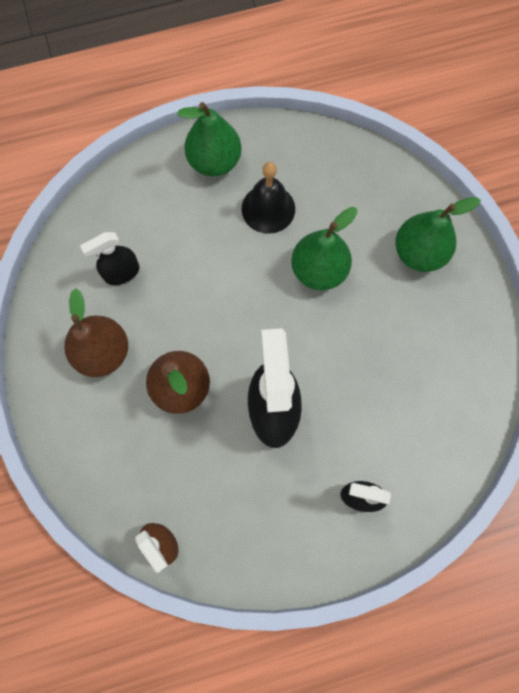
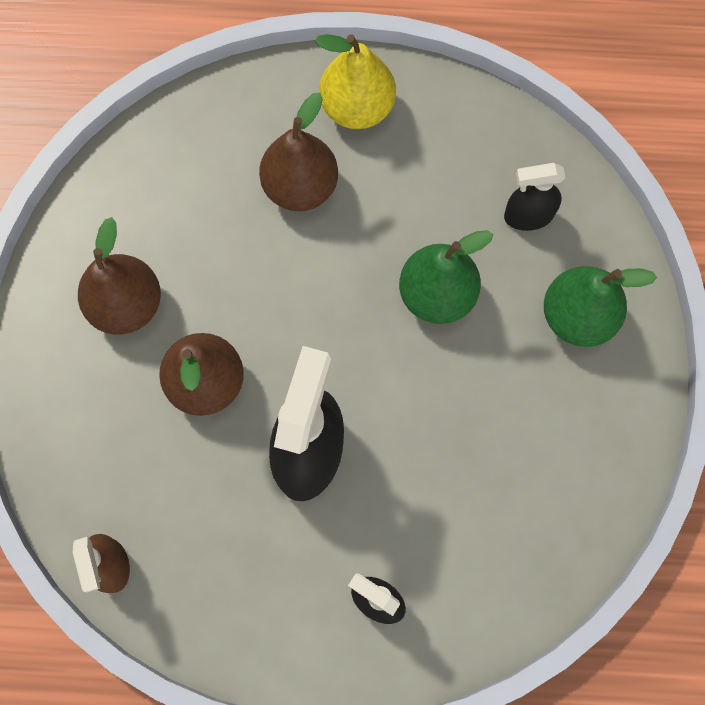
camera: 20 degrees right, 0 degrees up
(121, 273) = (186, 212): black spray bottle -> black spray bottle (528, 216)
(195, 228) = (300, 187): none -> brown pear
(214, 162) = (357, 108): green pear -> yellow pear
(268, 208) = (403, 192): black bell -> none

